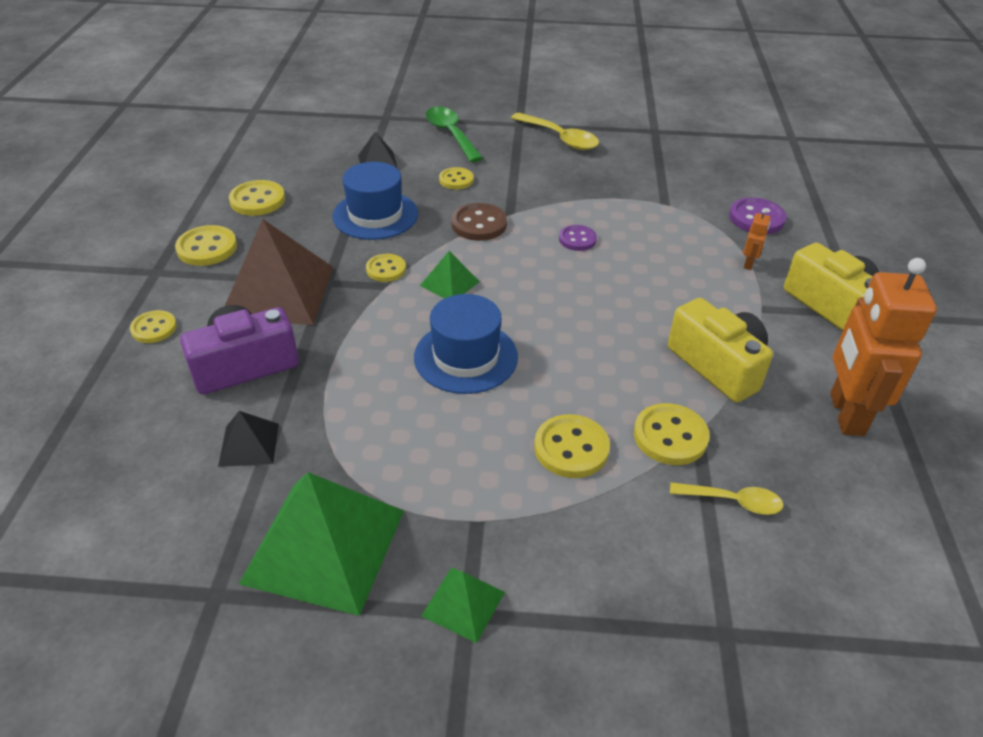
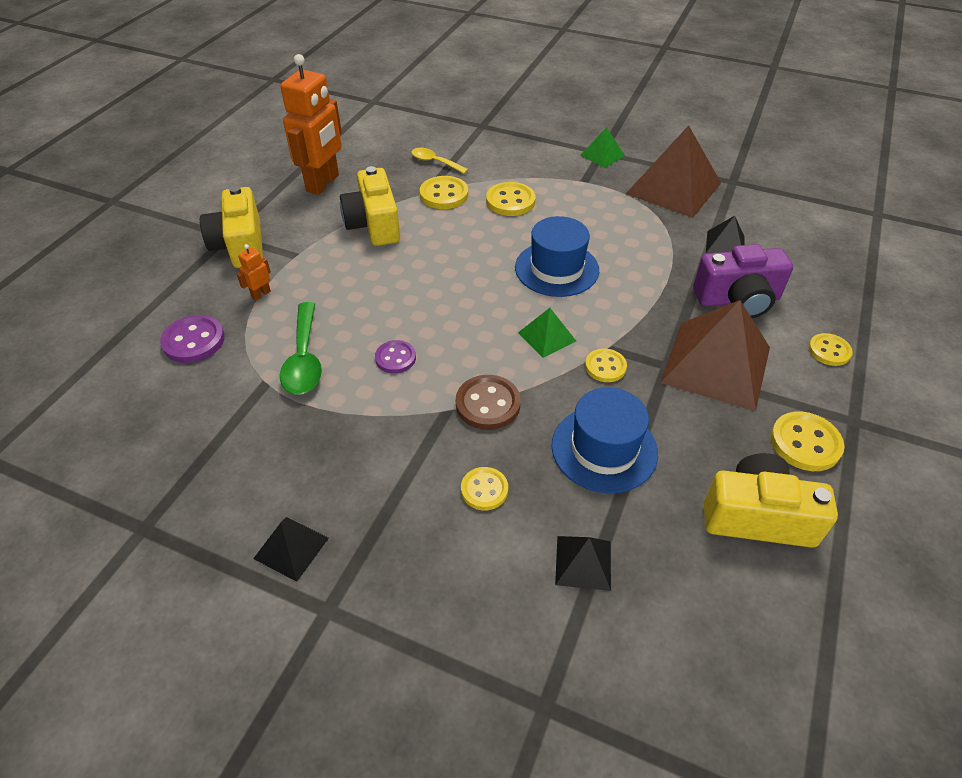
camera: 160 degrees left, 5 degrees up
(257, 200) = (757, 516): yellow button -> yellow camera
(324, 546) = (673, 188): green pyramid -> brown pyramid
(450, 134) = (450, 609): green spoon -> green spoon (304, 359)
(560, 138) = (291, 548): yellow spoon -> black pyramid

